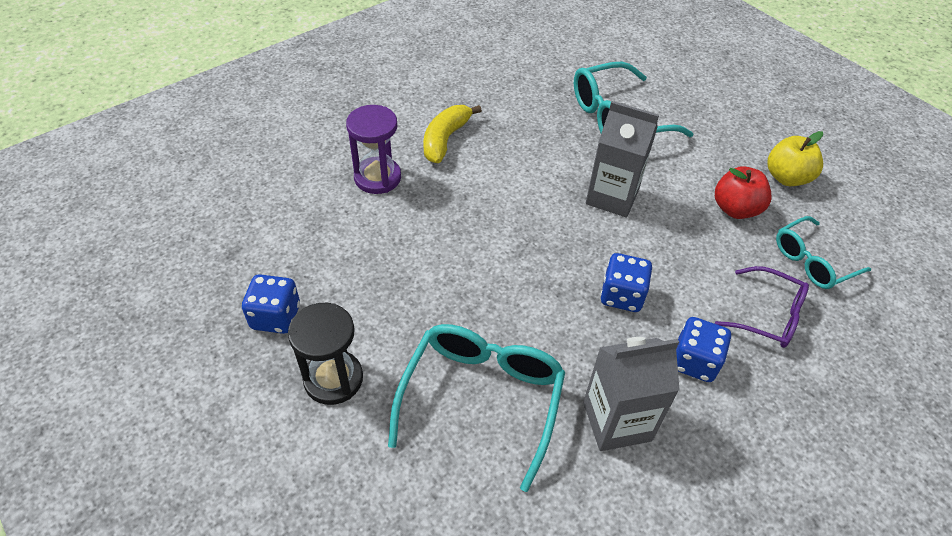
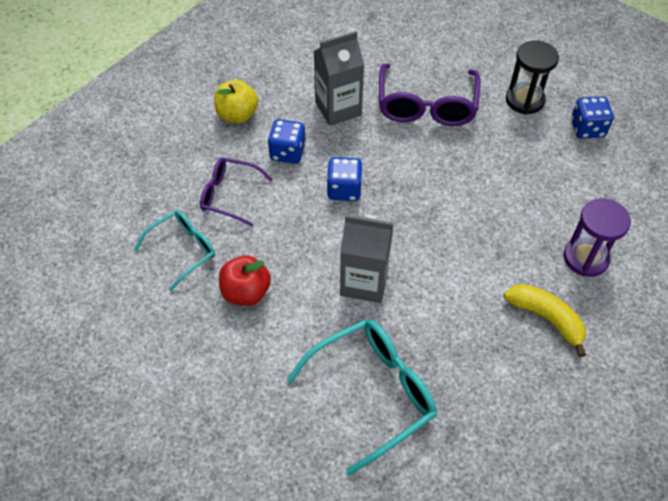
camera: 170 degrees right, 5 degrees up
(445, 139) = (546, 318): yellow banana -> yellow banana turned 60 degrees counterclockwise
(482, 398) = (426, 106): turquoise glasses -> purple glasses
(786, 177) = (188, 344): yellow apple -> yellow apple (237, 115)

